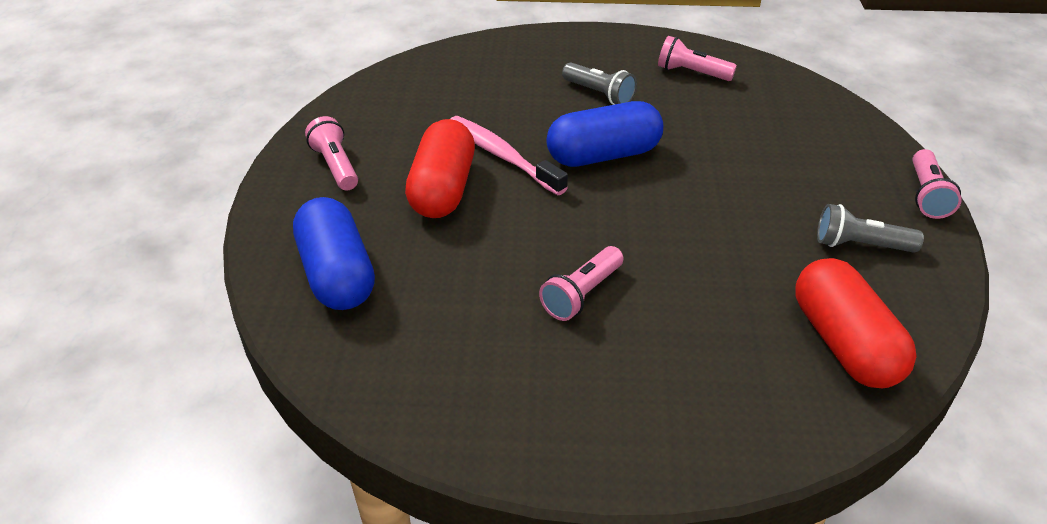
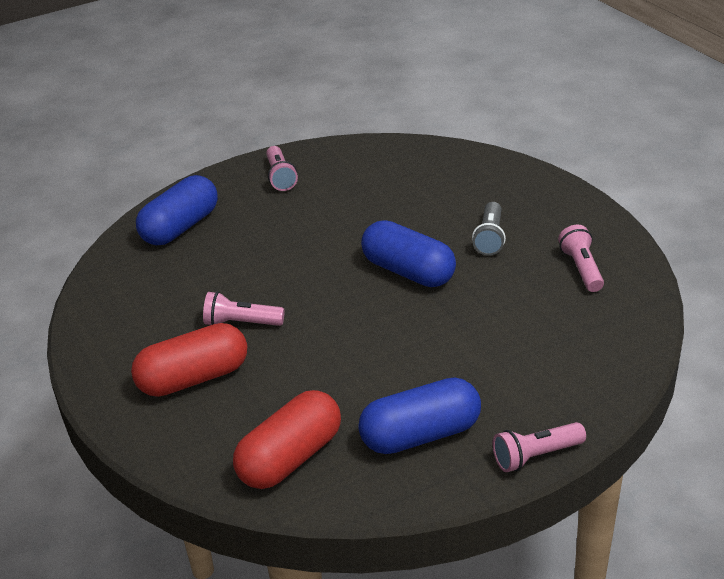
camera: 60 degrees right, 5 degrees down
(336, 166) = (280, 177): pink flashlight -> pink flashlight turned 135 degrees clockwise
(442, 189) = (297, 225): red capsule -> red capsule (193, 378)
(502, 155) = (360, 230): pink toothbrush -> none
(860, 245) = (420, 435): grey flashlight -> blue capsule

